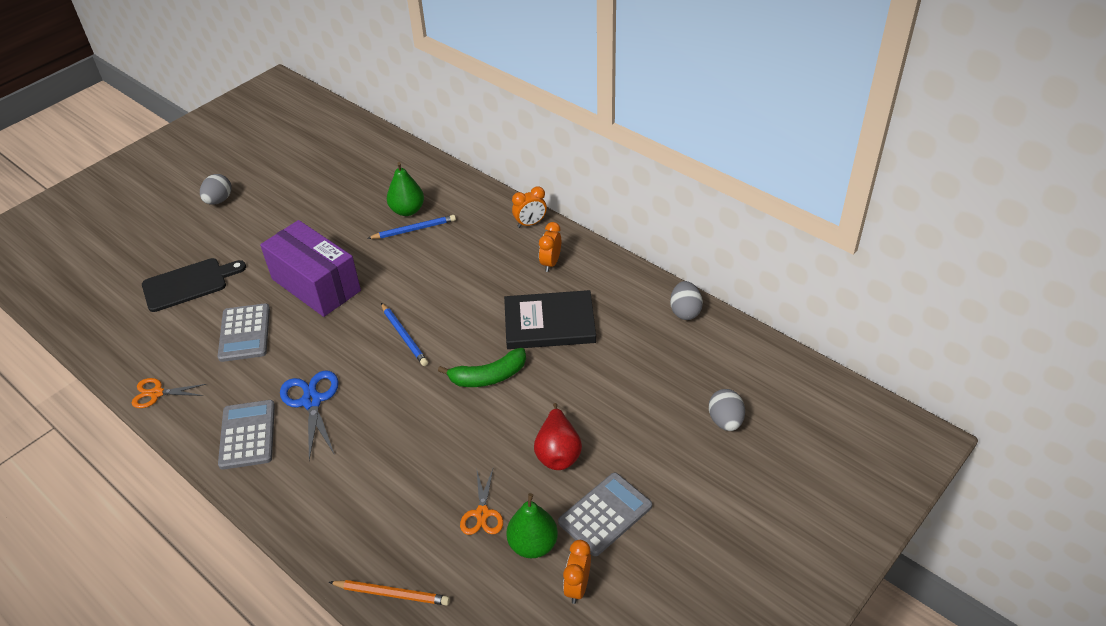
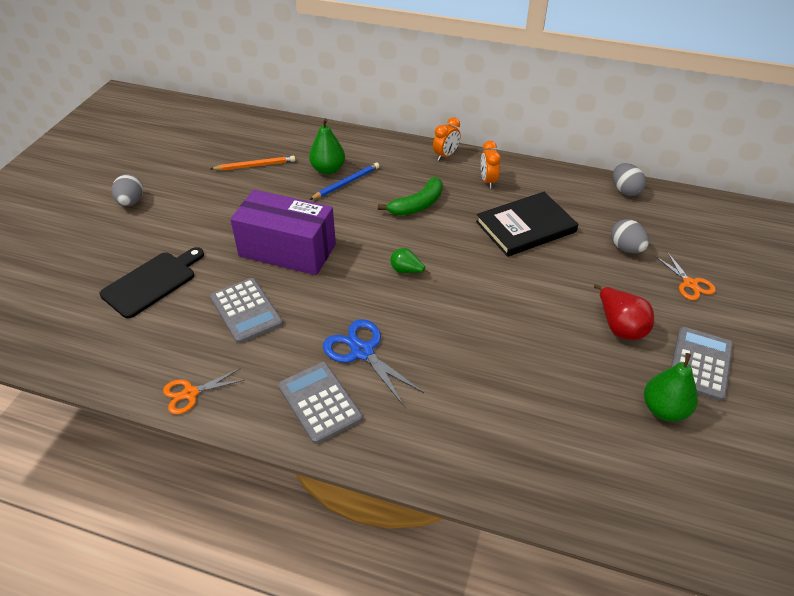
camera: 25 degrees left, 0 degrees up
(391, 594) = (578, 500): orange pencil -> orange pencil (255, 165)
(404, 336) = (406, 271): blue pencil -> green pear
(482, 514) = (599, 399): orange scissors -> orange scissors (690, 284)
(488, 376) = (509, 283): green banana -> green banana (417, 205)
(577, 587) = (730, 431): orange clock -> none
(725, 421) = (726, 262): grey egg -> grey egg (626, 248)

